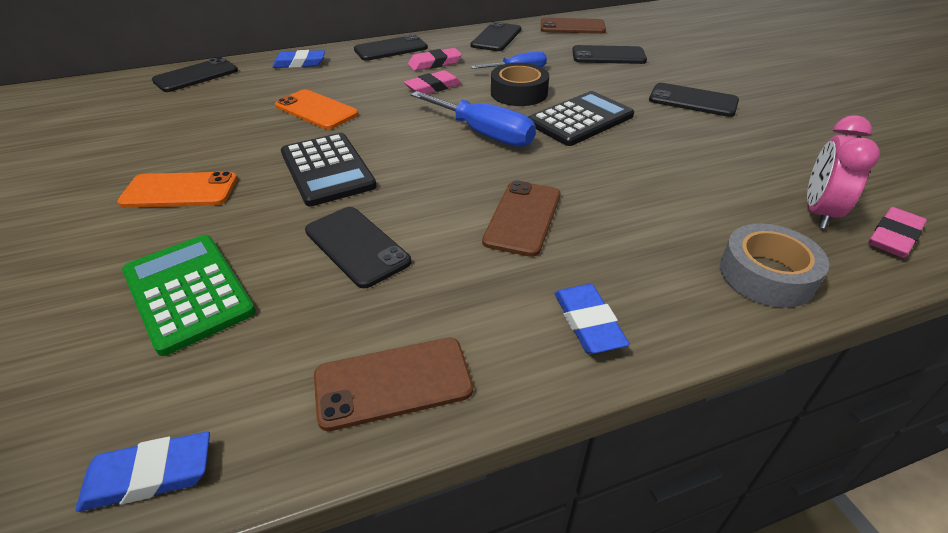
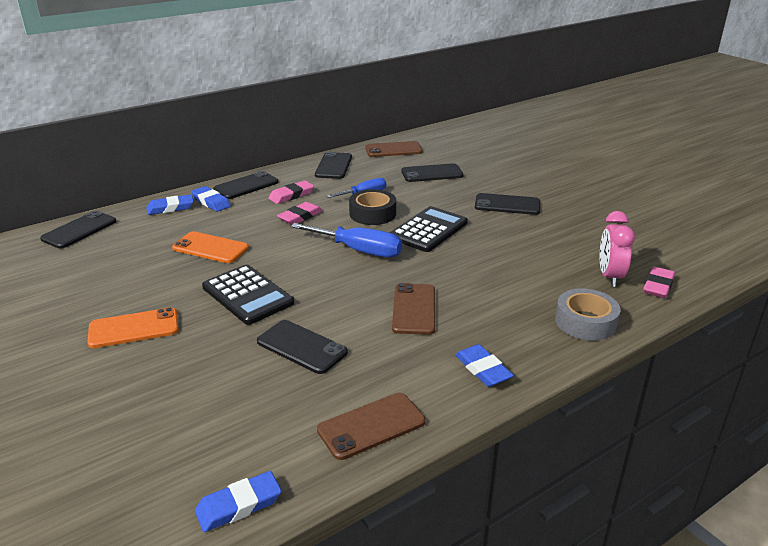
camera: 15 degrees left, 10 degrees down
(188, 292) = (191, 398): green calculator -> none
(345, 61) = (211, 202): none -> blue eraser

